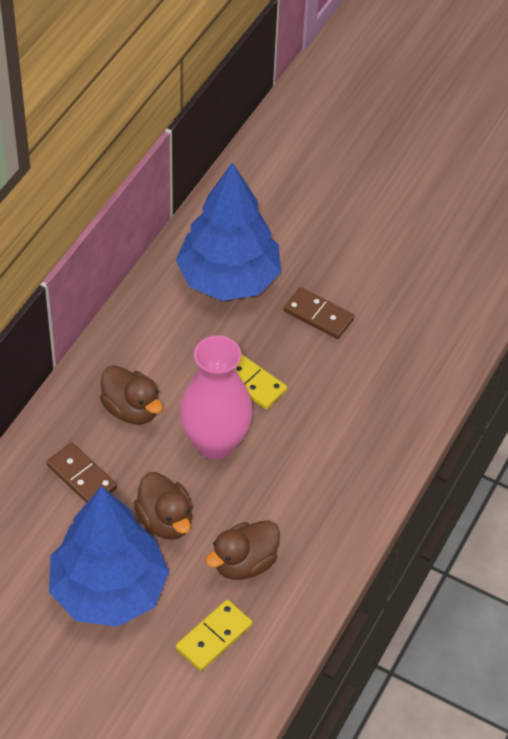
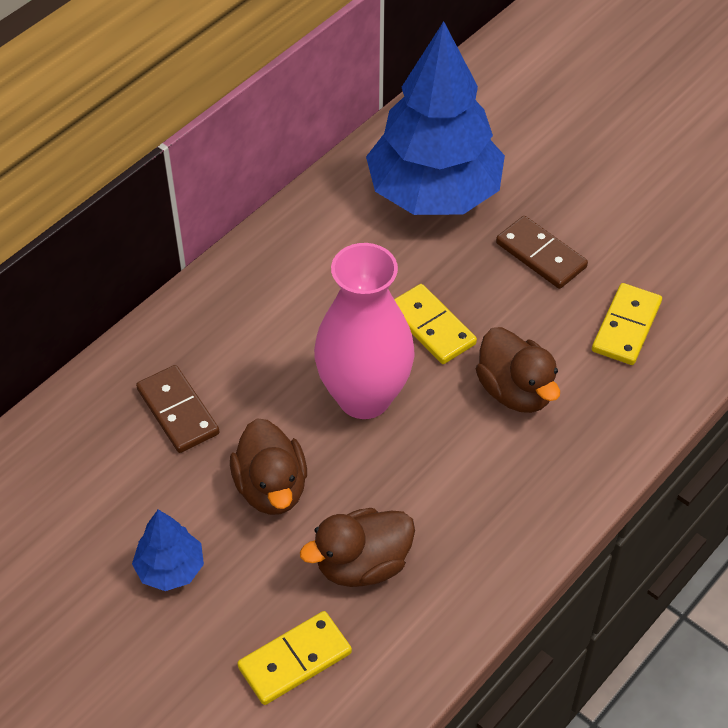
camera: 15 degrees right, 0 degrees up
(108, 590) = (170, 569): blue tree -> blue tree, size x0.43
(131, 409) = (266, 336): brown duck -> brown duck (515, 391)
(391, 360) = (626, 327): none -> yellow domino

